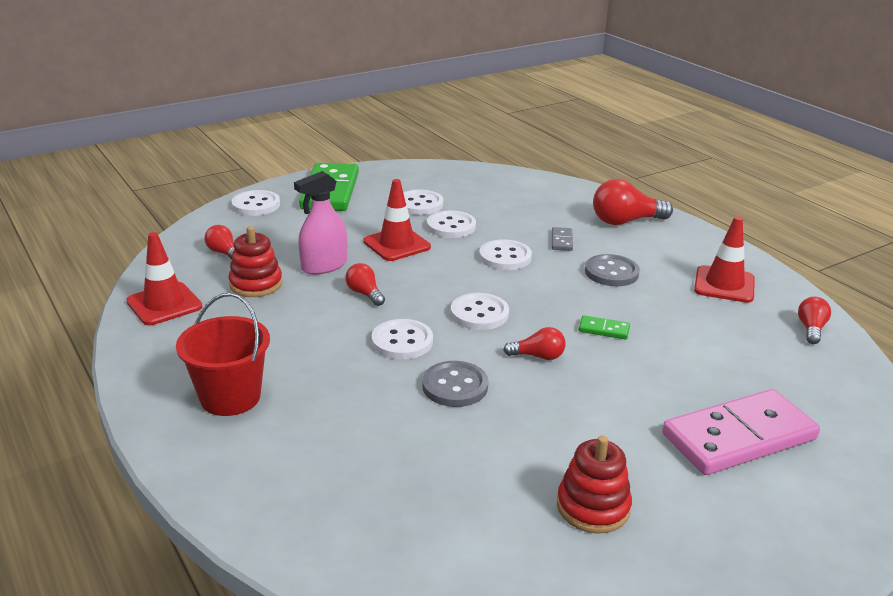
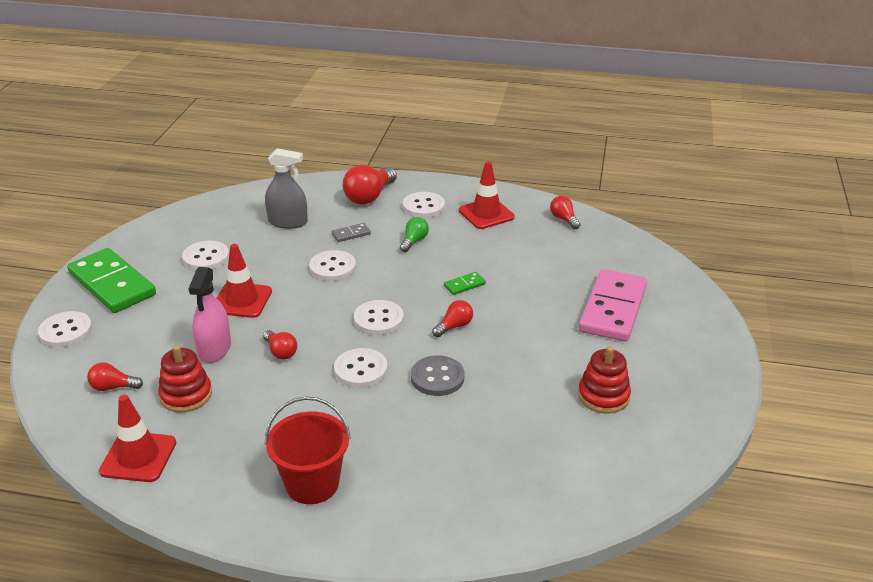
camera: 45 degrees left, 5 degrees up
(365, 294) = (281, 352): red light bulb -> red light bulb turned 135 degrees counterclockwise
(451, 226) = (259, 263): white button -> white button (423, 206)
(522, 209) = (288, 222): none -> grey spray bottle
(562, 241) = (351, 234): grey domino -> grey domino turned 75 degrees counterclockwise
(611, 272) = (414, 241): grey button -> green light bulb

